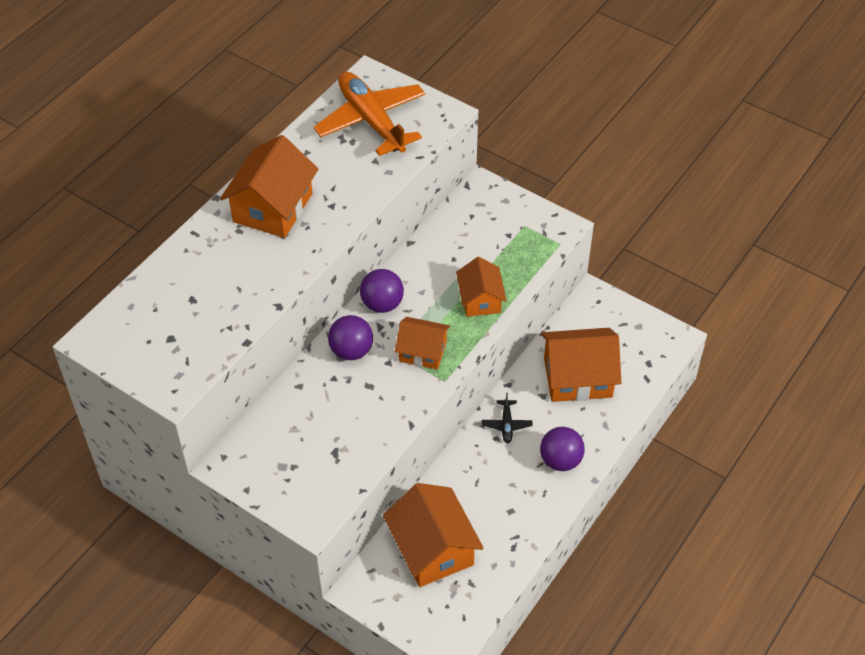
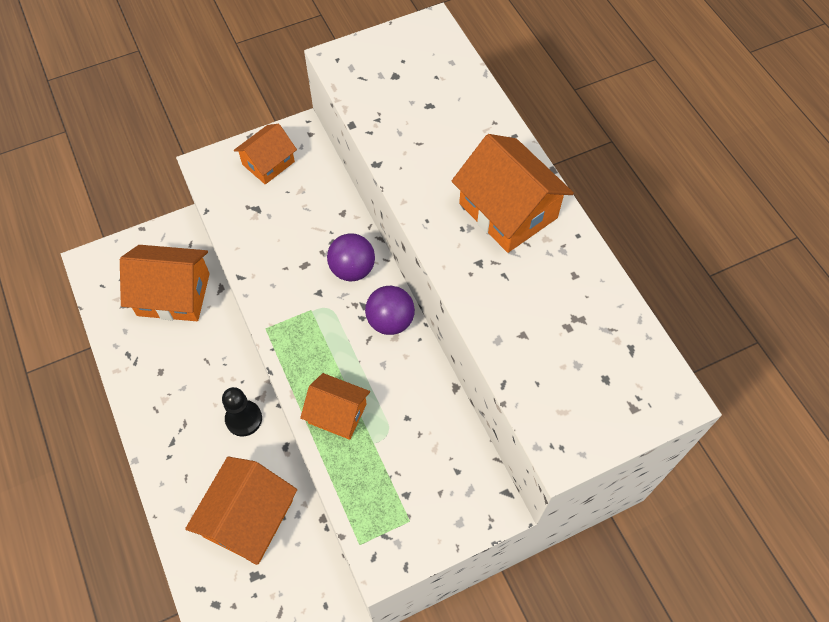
camera: 120 degrees right, 10 degrees up
(371, 120) = (592, 363): orange plane -> none
(422, 351) = (311, 327): orange house -> orange house (268, 163)
(506, 425) = (244, 419): black plane -> black pawn
(560, 460) = (175, 443): purple ball -> none

